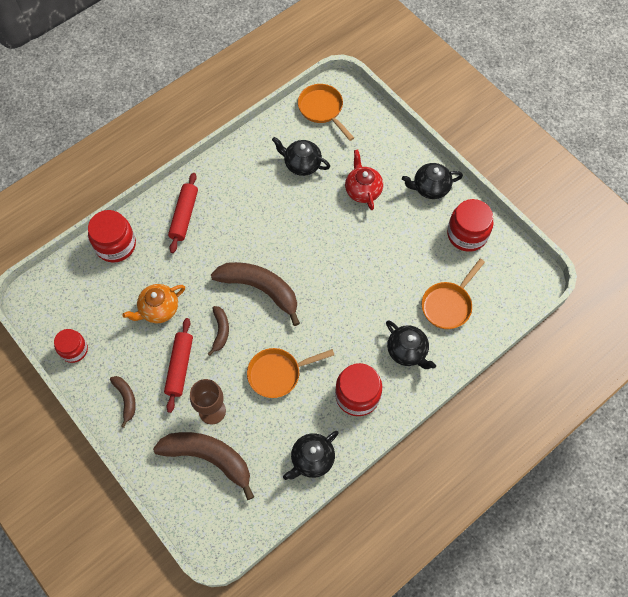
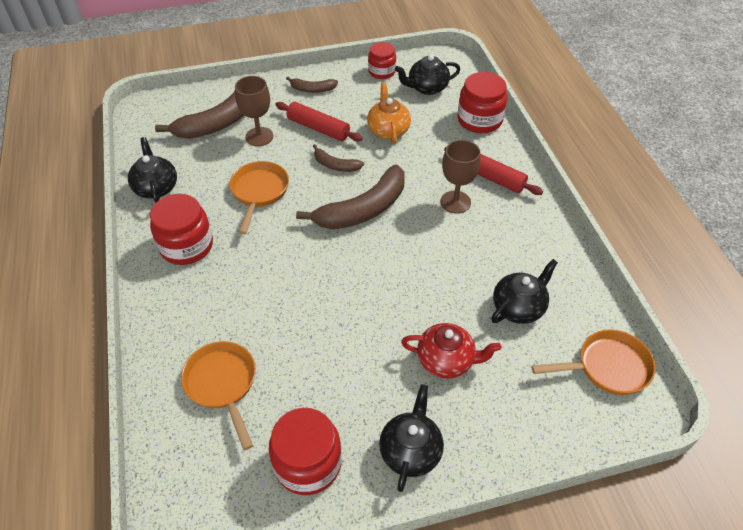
camera: 115 degrees right, 15 degrees down
(223, 230) = (455, 202): none -> brown goblet
(407, 351) = (198, 312): black teapot -> black teapot (427, 88)

